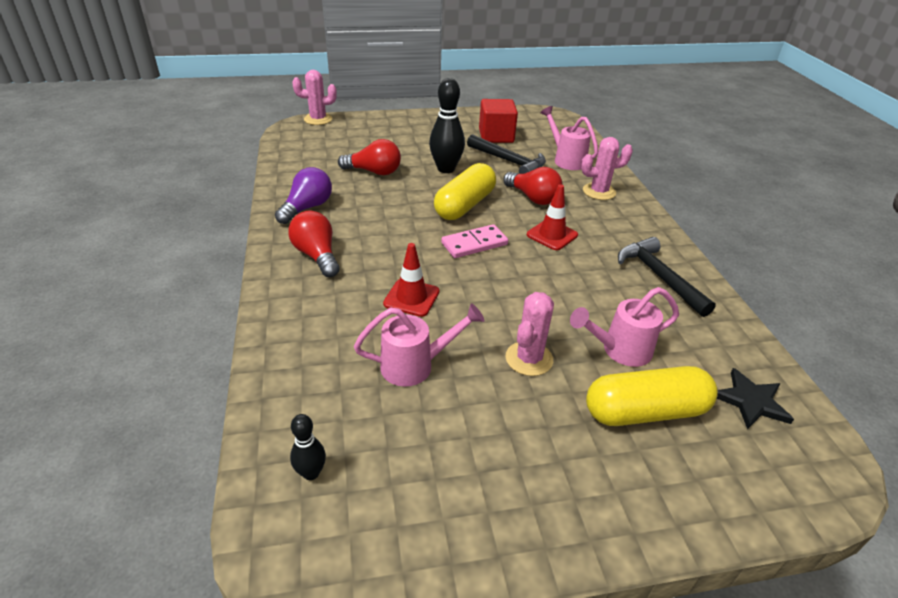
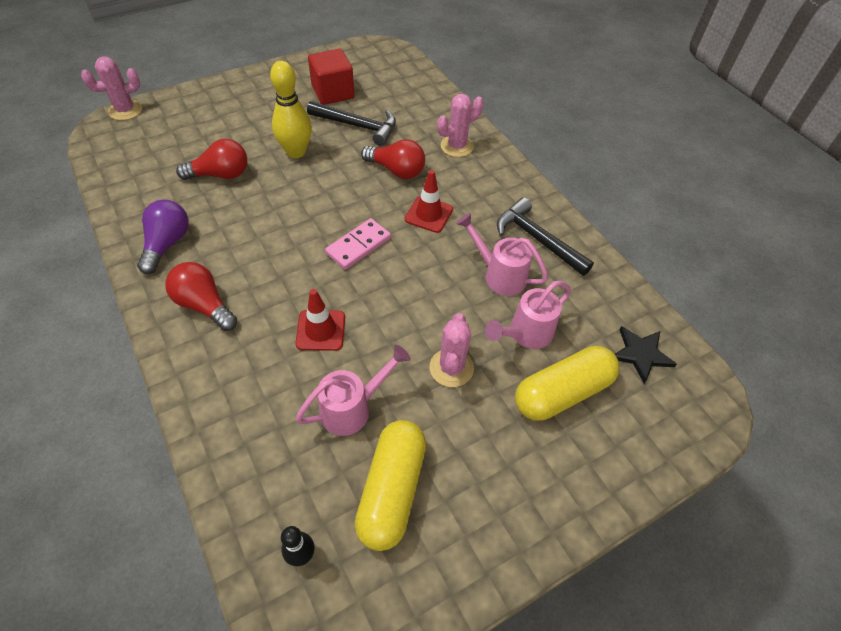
camera: 20 degrees left, 15 degrees up
(446, 169) = (296, 152): black bowling pin -> yellow bowling pin
(465, 205) = (332, 197): yellow capsule -> yellow capsule (392, 490)
(566, 159) = (413, 110): pink watering can -> pink watering can (498, 274)

